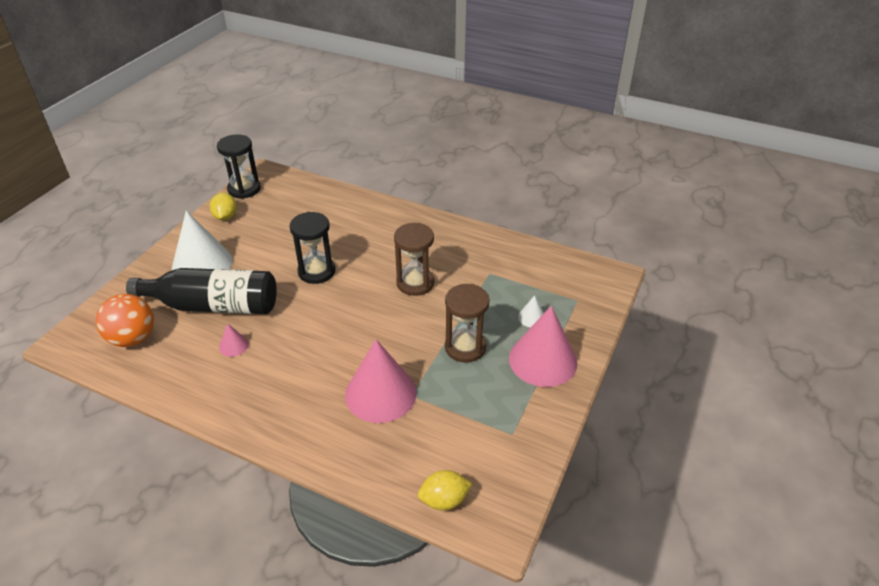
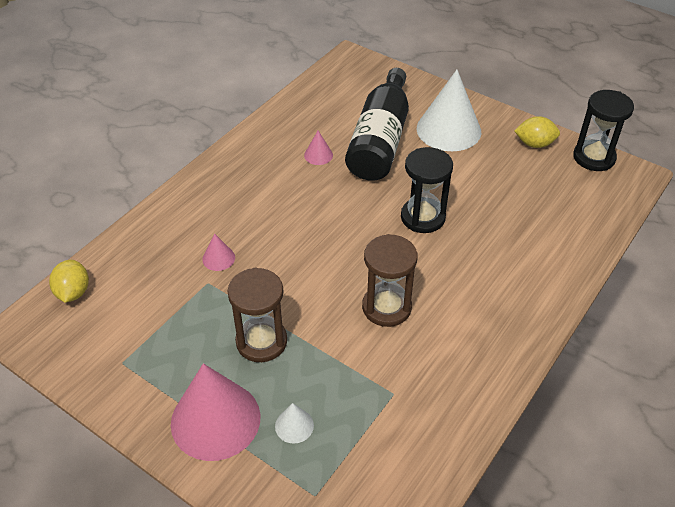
camera: 100 degrees right, 5 degrees up
(133, 338) = (345, 93): orange ball -> none
(380, 393) = (218, 258): pink cone -> pink cone, size x0.43

